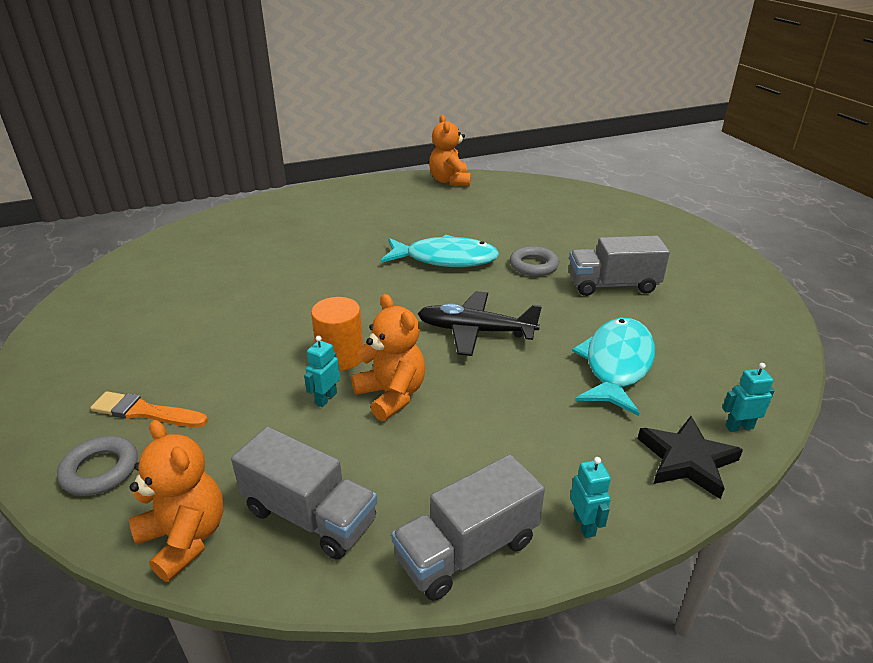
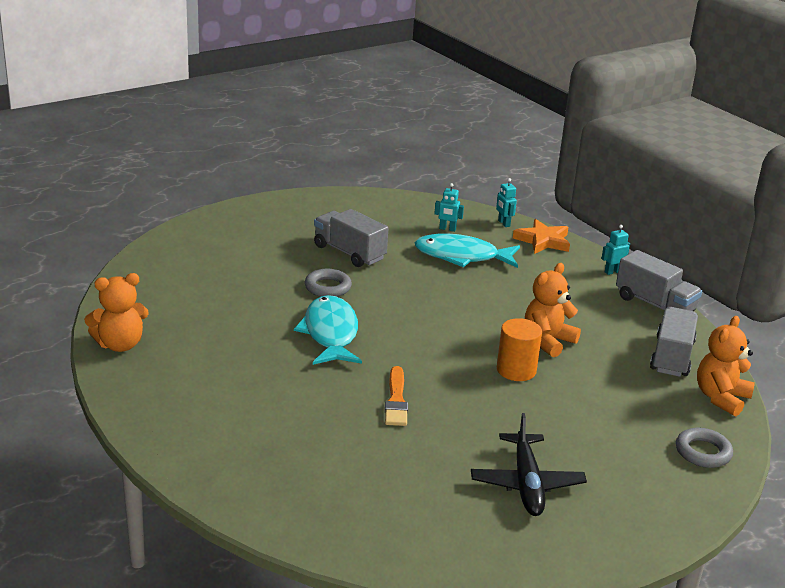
camera: 105 degrees left, 5 degrees down
(145, 412) = (637, 452): orange brush -> orange brush (396, 400)
(326, 399) = (569, 369): turquoise robot -> turquoise robot (447, 229)
(475, 331) = (448, 311): black plane -> black plane (526, 483)
(612, 285) = (349, 253): grey truck -> grey truck turned 150 degrees clockwise
(687, 460) = (543, 241): black star -> orange star

